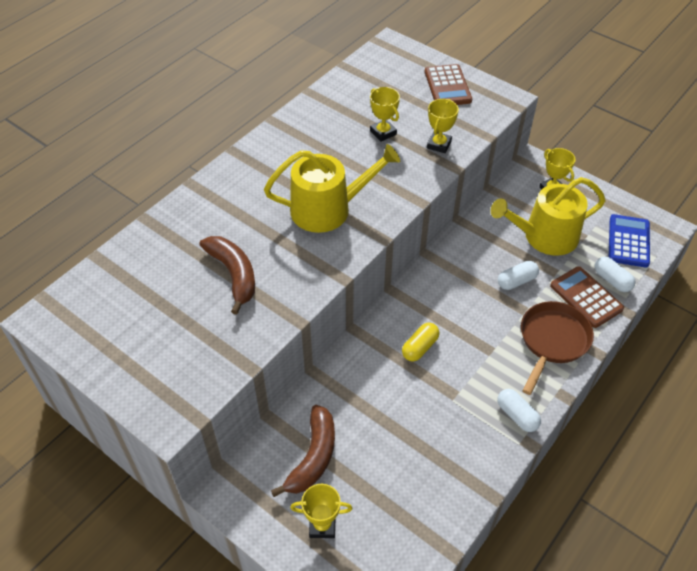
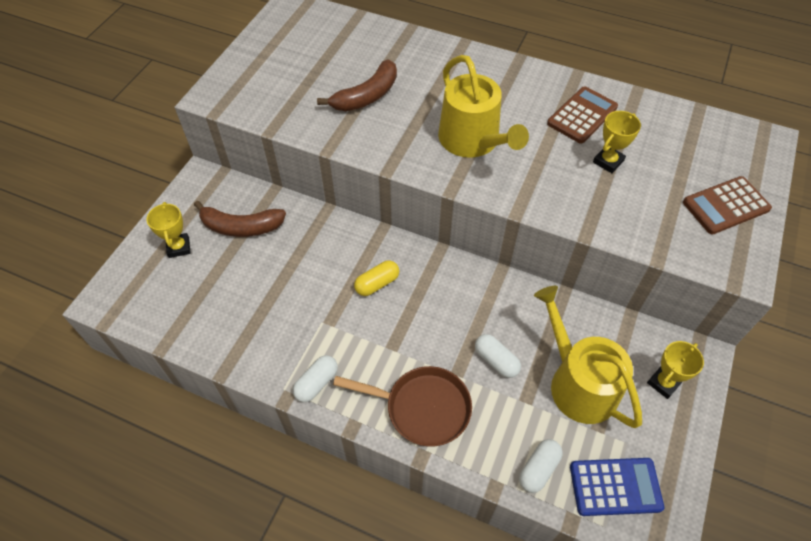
camera: 75 degrees right, 5 degrees up
(420, 347) = (377, 284): yellow capsule -> yellow capsule turned 60 degrees counterclockwise
(439, 144) = (616, 214): yellow trophy -> none
(586, 297) = (499, 440): brown calculator -> brown calculator (582, 115)

